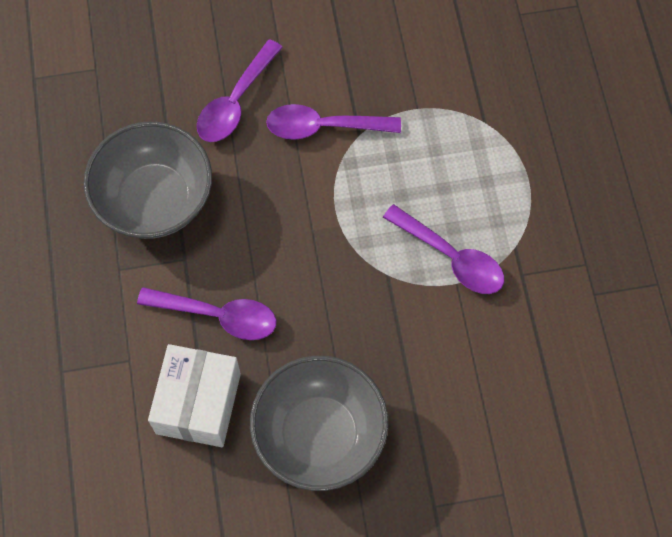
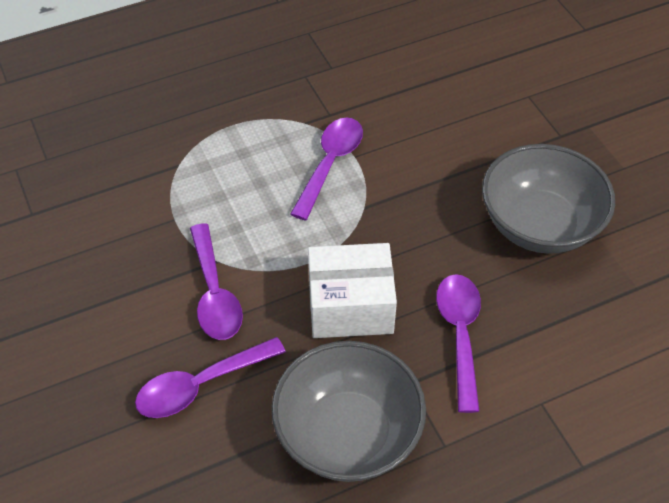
camera: 105 degrees left, 15 degrees down
(198, 403) = (556, 327): white box -> white box (350, 306)
(235, 101) = (201, 385): purple spoon -> purple spoon turned 135 degrees clockwise

